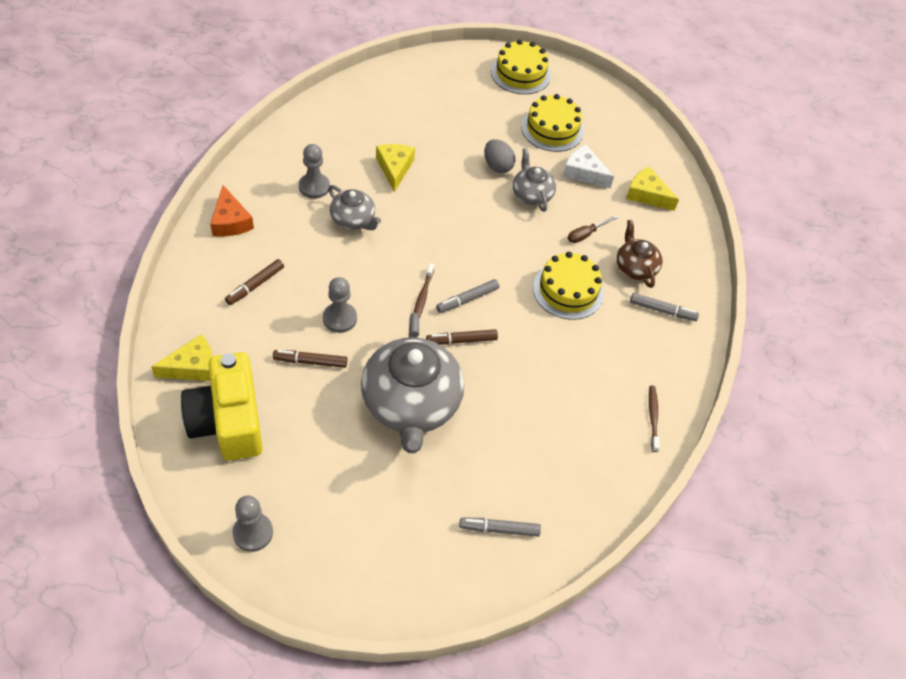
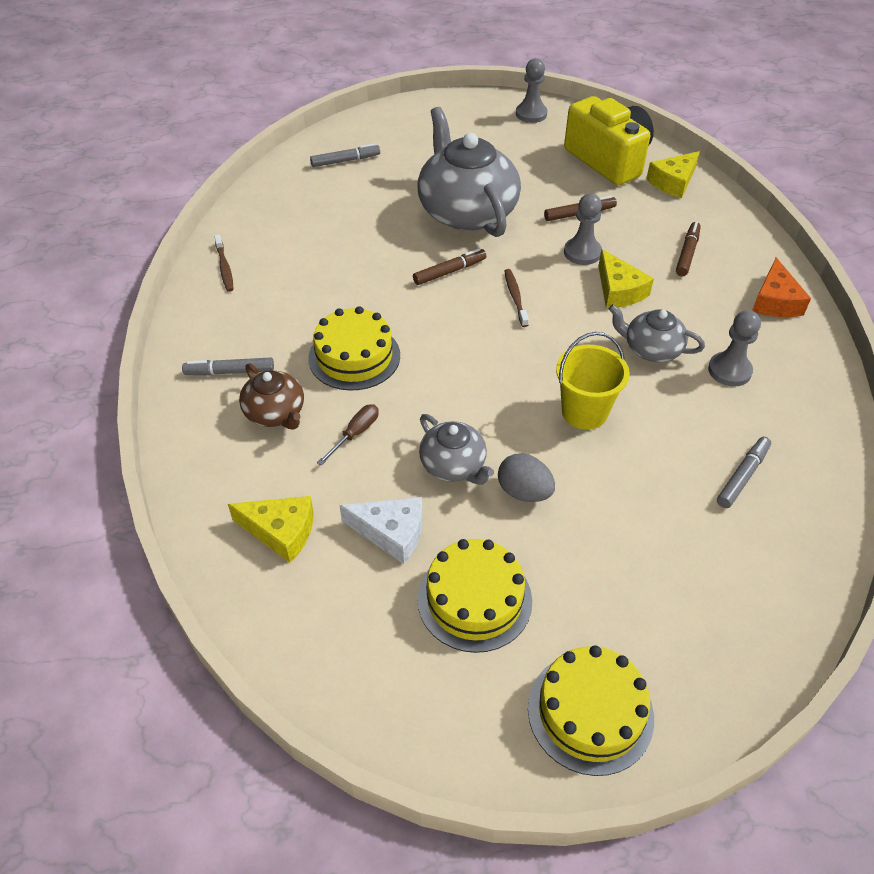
camera: 165 degrees right, 5 degrees down
(230, 221) = (775, 301): orange cheese -> orange cheese turned 135 degrees counterclockwise
(394, 168) = (657, 432): yellow cheese -> yellow cheese (619, 290)
(430, 196) = (584, 412): none -> yellow bucket
(467, 299) = (465, 310): grey marker -> grey marker (742, 476)

